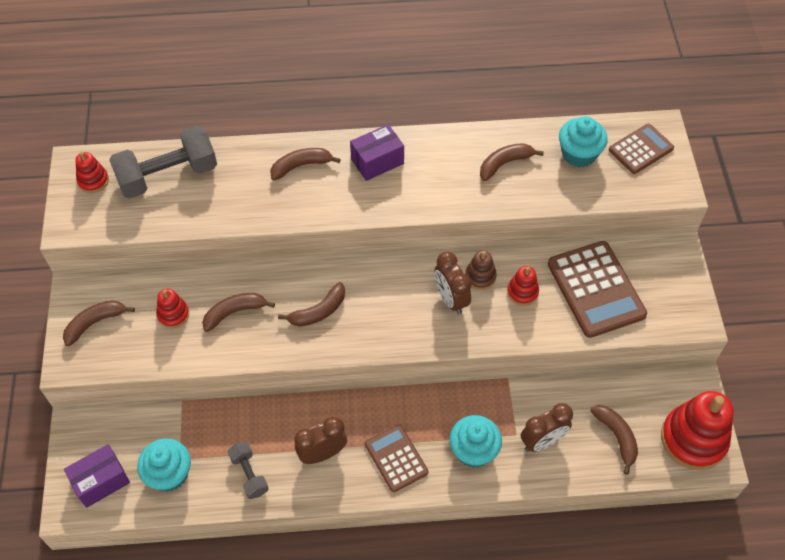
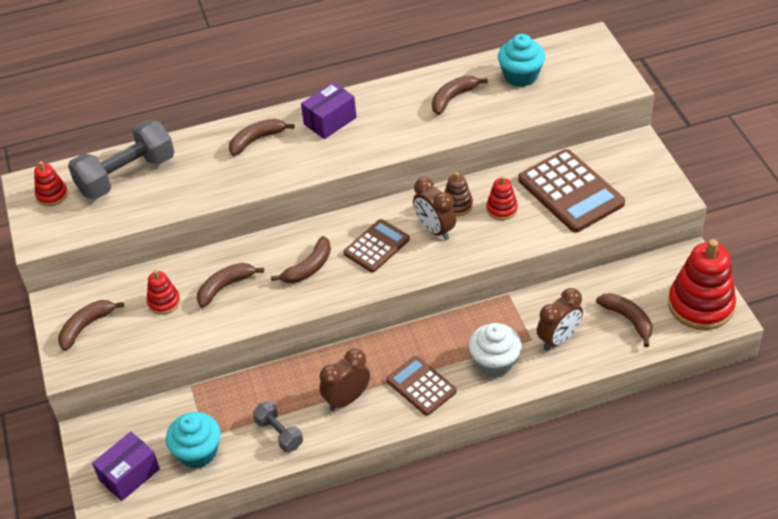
camera: 10 degrees left, 10 degrees down
(473, 450) = (494, 362): turquoise cupcake -> white cupcake
(641, 149) = (577, 60): brown calculator -> brown calculator (376, 246)

